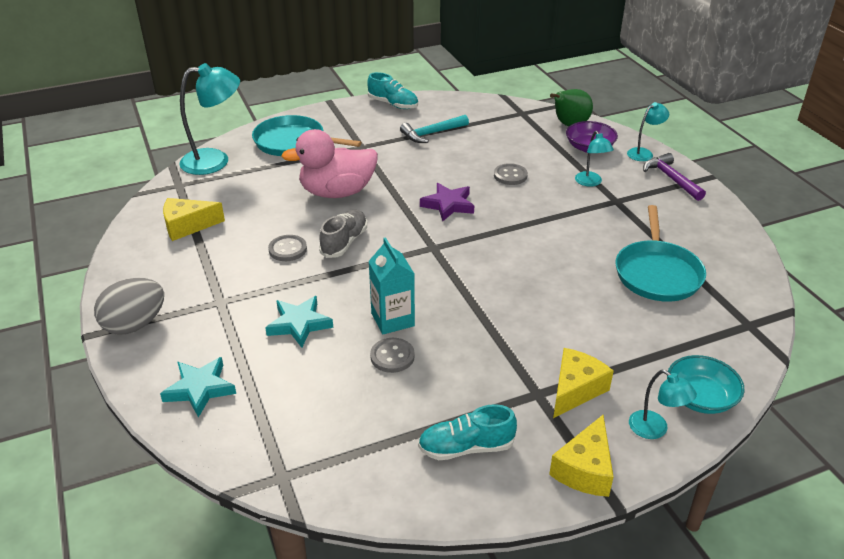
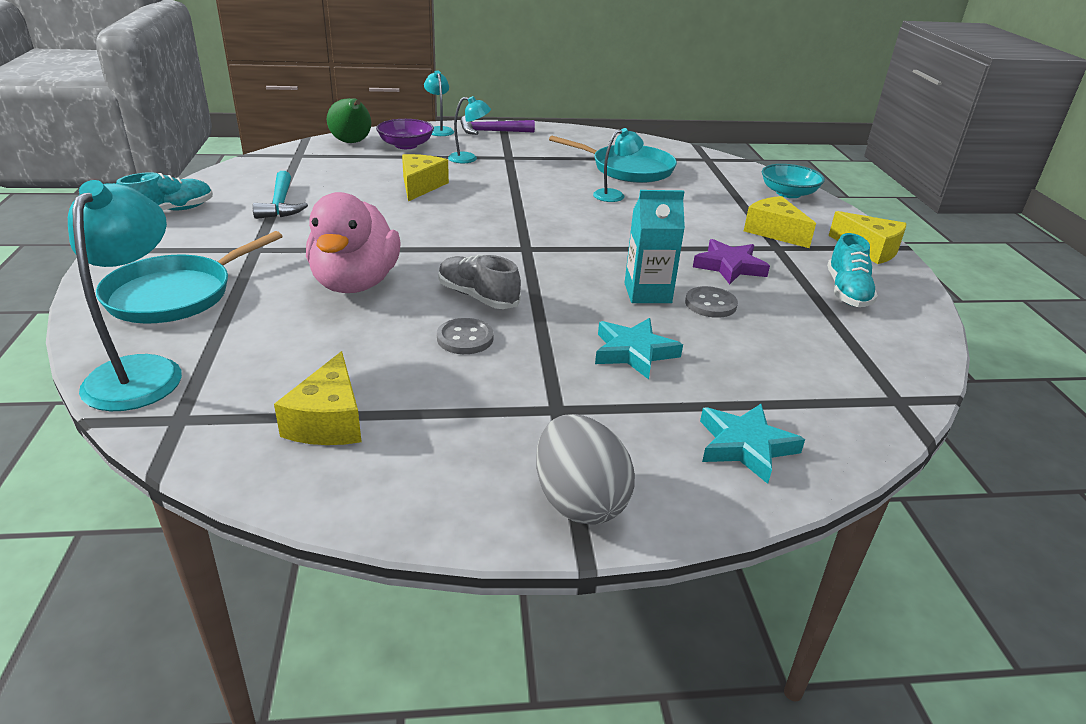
camera: 75 degrees left, 5 degrees down
(448, 205) = (449, 225): purple star -> purple star (729, 266)
(510, 175) = (420, 186): grey button -> yellow cheese
(655, 430) = (823, 216): turquoise lamp -> turquoise lamp (615, 195)

